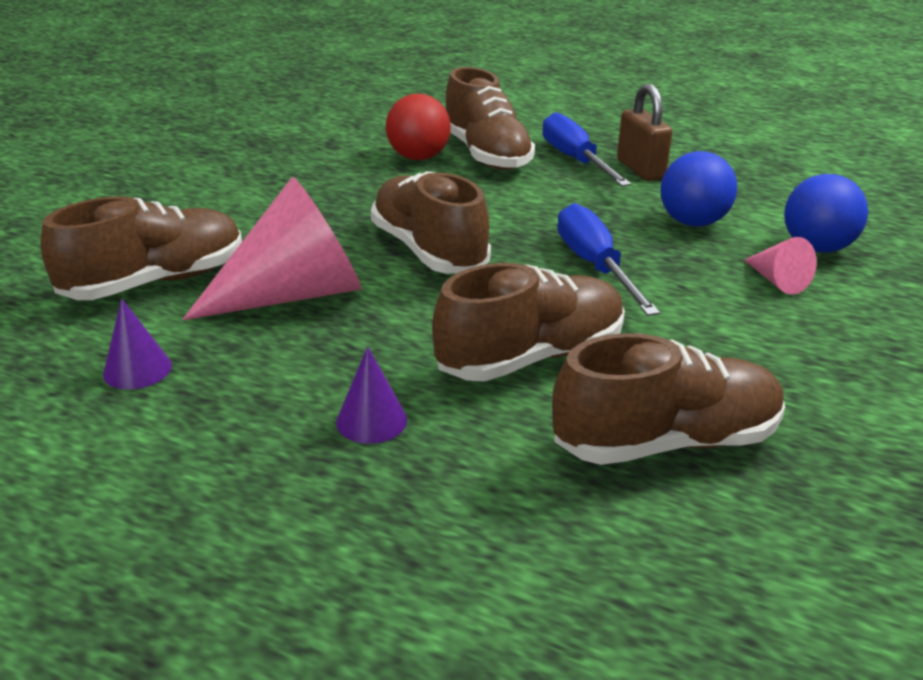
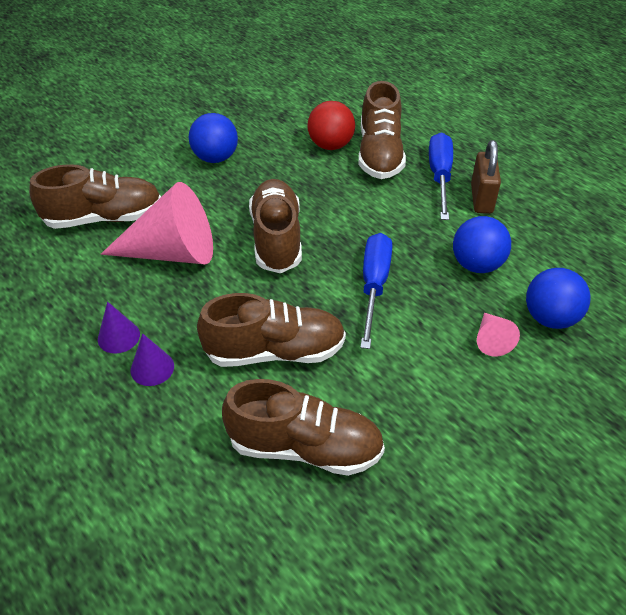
camera: 25 degrees right, 15 degrees up
(137, 369) = (57, 285): purple cone -> purple cone (118, 336)
(274, 194) = (215, 158): none -> blue ball

